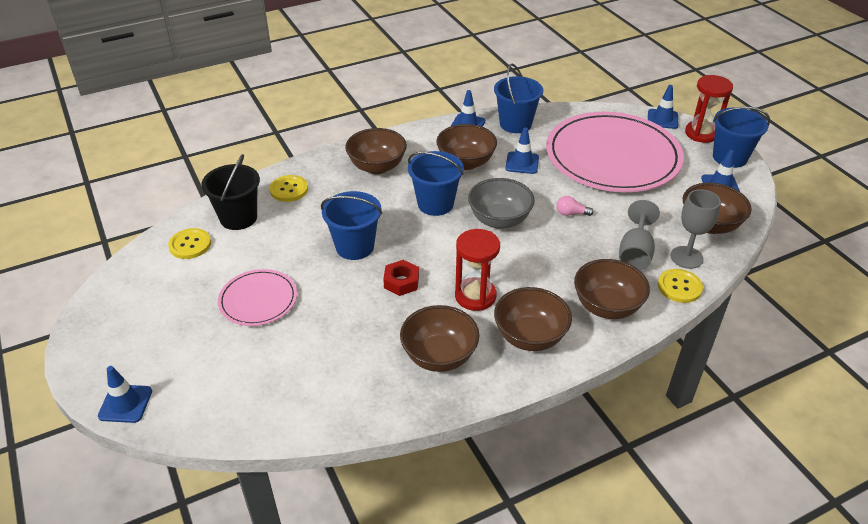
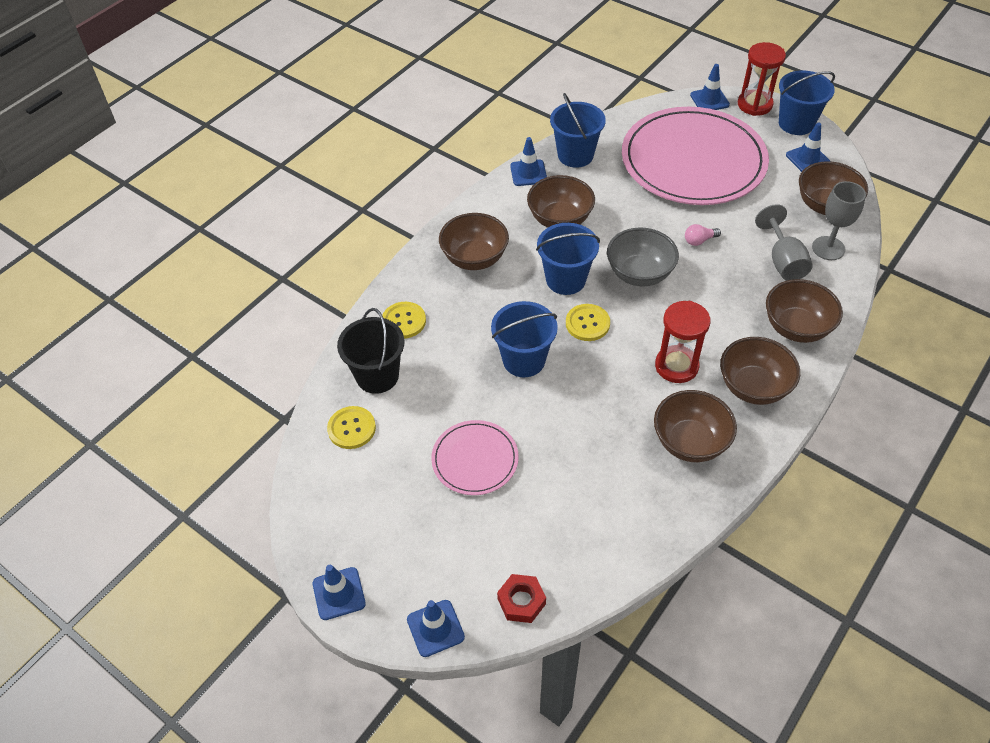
camera: 25 degrees left, 10 degrees up
(401, 282) = (598, 380): red nut -> red nut (521, 601)
(522, 163) = (614, 200): blue traffic cone -> blue traffic cone (339, 593)
(679, 287) = (842, 282): yellow button -> yellow button (587, 323)

